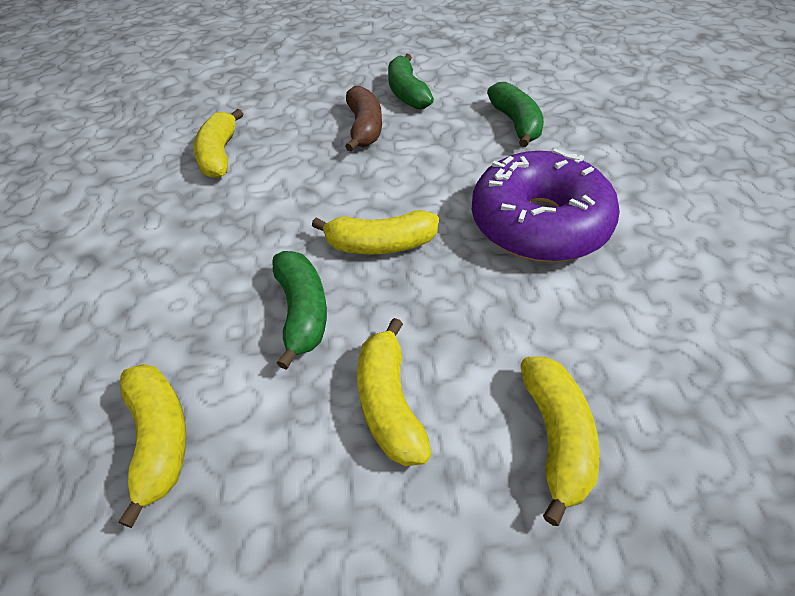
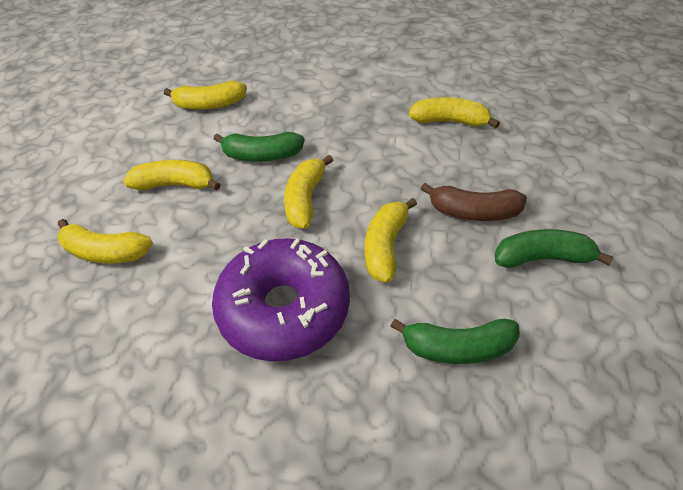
camera: 105 degrees right, 0 degrees up
(429, 173) = (385, 246): none -> yellow banana

